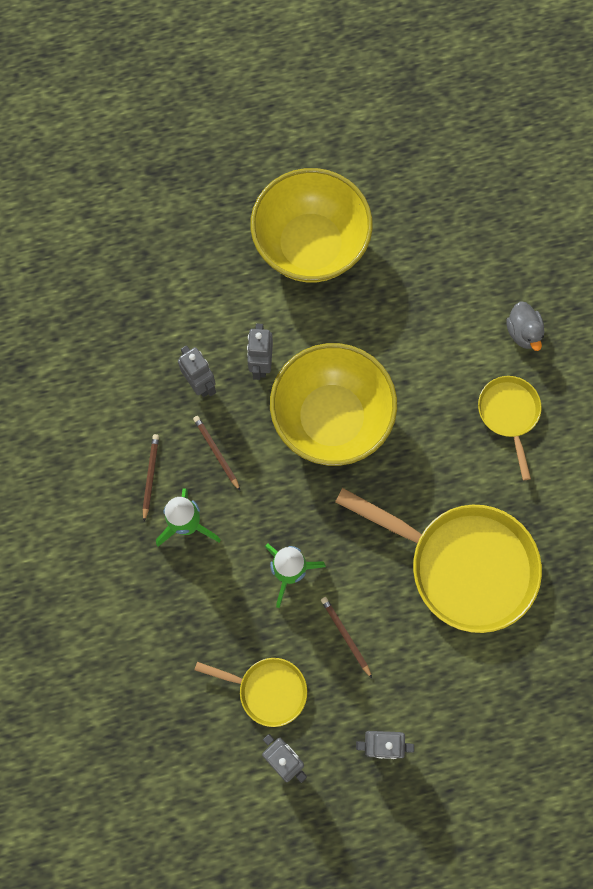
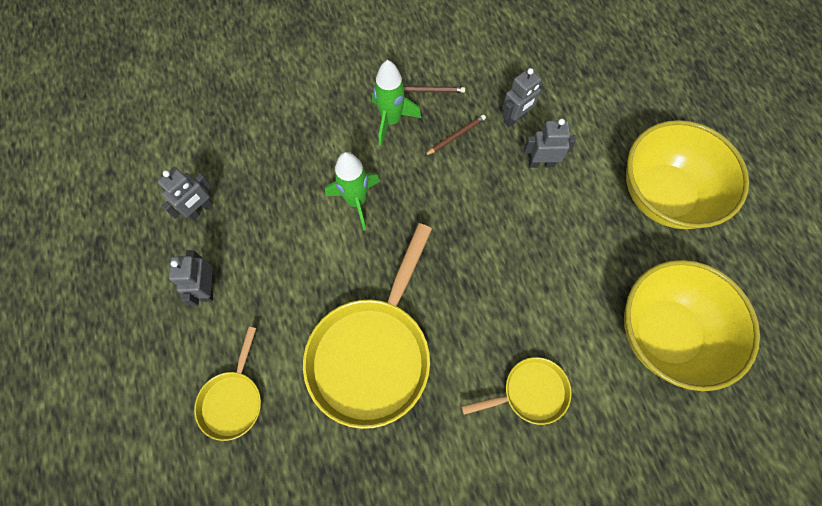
camera: 85 degrees right, 5 degrees down
(267, 690) = (256, 192): yellow pan -> yellow pan (233, 399)
(331, 418) = (500, 225): yellow bowl -> yellow bowl (665, 333)
(345, 636) = (302, 251): brown pencil -> none
(523, 332) = (621, 404): grey duck -> none

